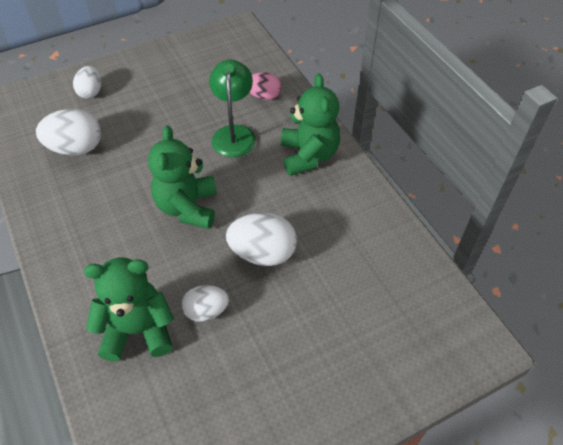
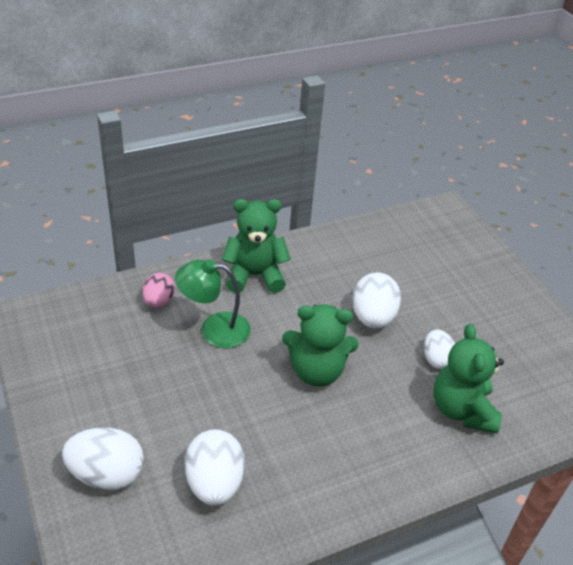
camera: 90 degrees left, 10 degrees down
(91, 92) = (107, 474): white egg -> white egg, size x1.58

